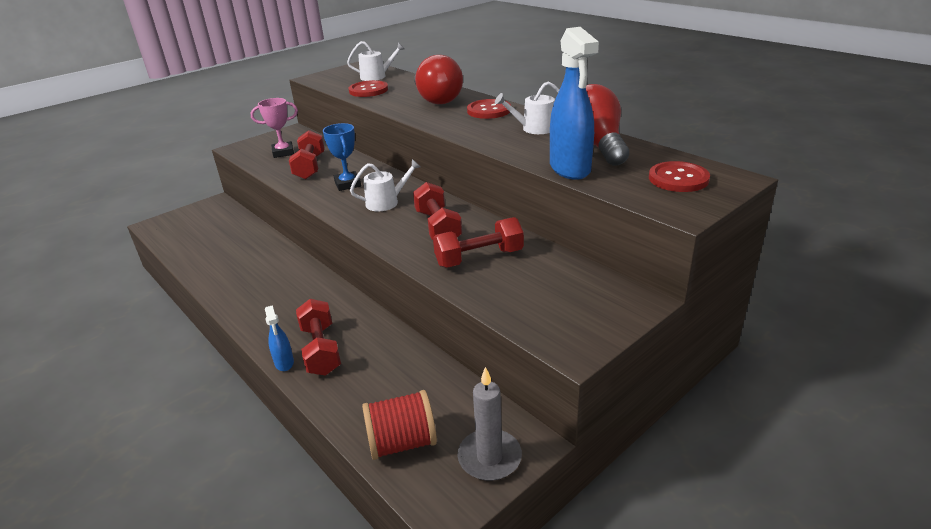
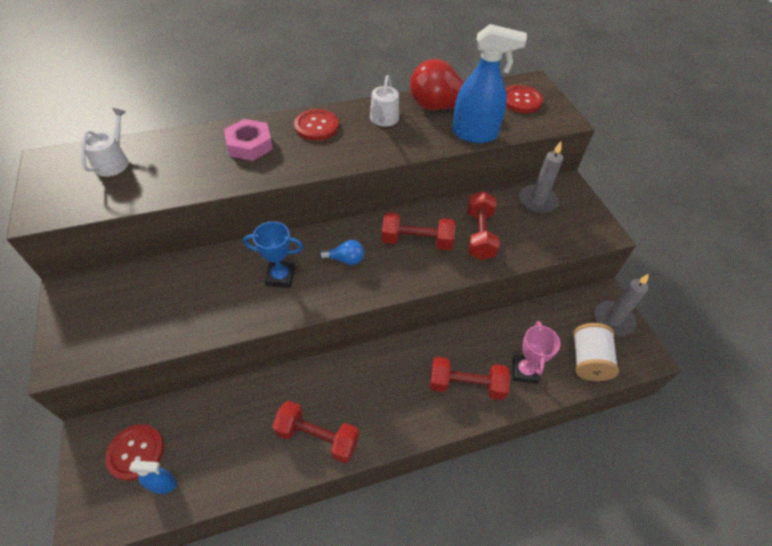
camera: 70 degrees left, 20 degrees up
(283, 152) = (133, 314): pink trophy -> pink trophy (524, 371)
(284, 363) = (471, 416): blue spray bottle -> blue spray bottle (163, 484)
(310, 167) = (205, 298): red dumbbell -> red dumbbell (317, 437)
(368, 90) = (157, 181): red button -> red button (136, 452)
(386, 202) = (345, 259): white watering can -> blue light bulb
(402, 442) = (588, 360): red spool -> white spool
(436, 99) = (249, 145): red light bulb -> pink nut
(578, 283) = (537, 201): none -> grey candle

